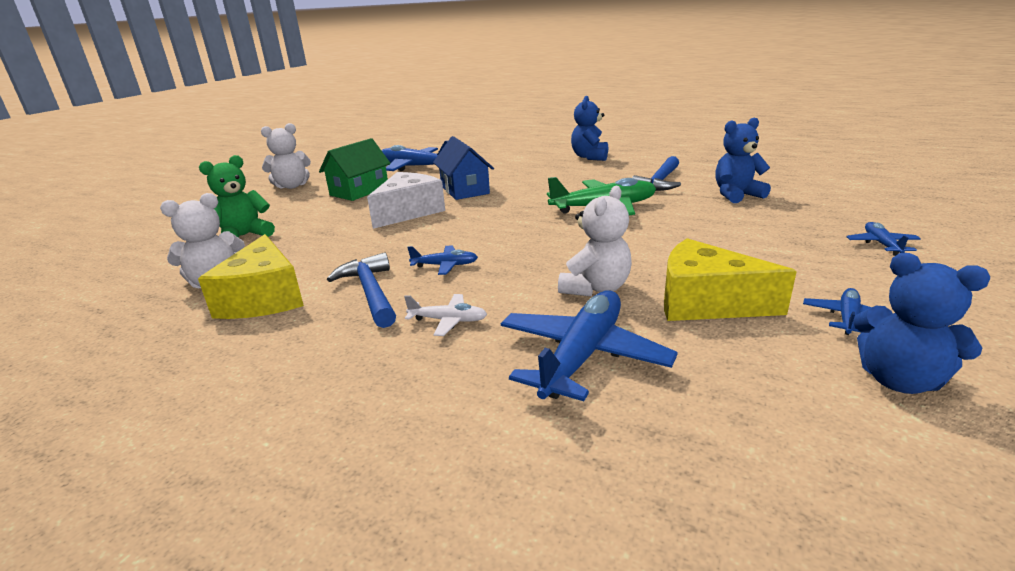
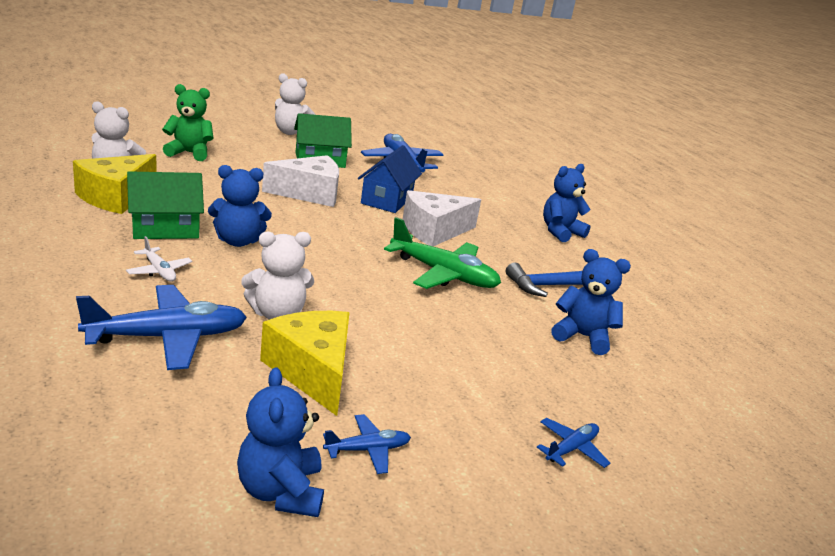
camera: 35 degrees right, 0 degrees up
(370, 292) = (165, 229): blue hammer -> green house
(445, 265) = (238, 241): blue plane -> blue teddy bear
(536, 190) = (434, 231): none -> white cheese

